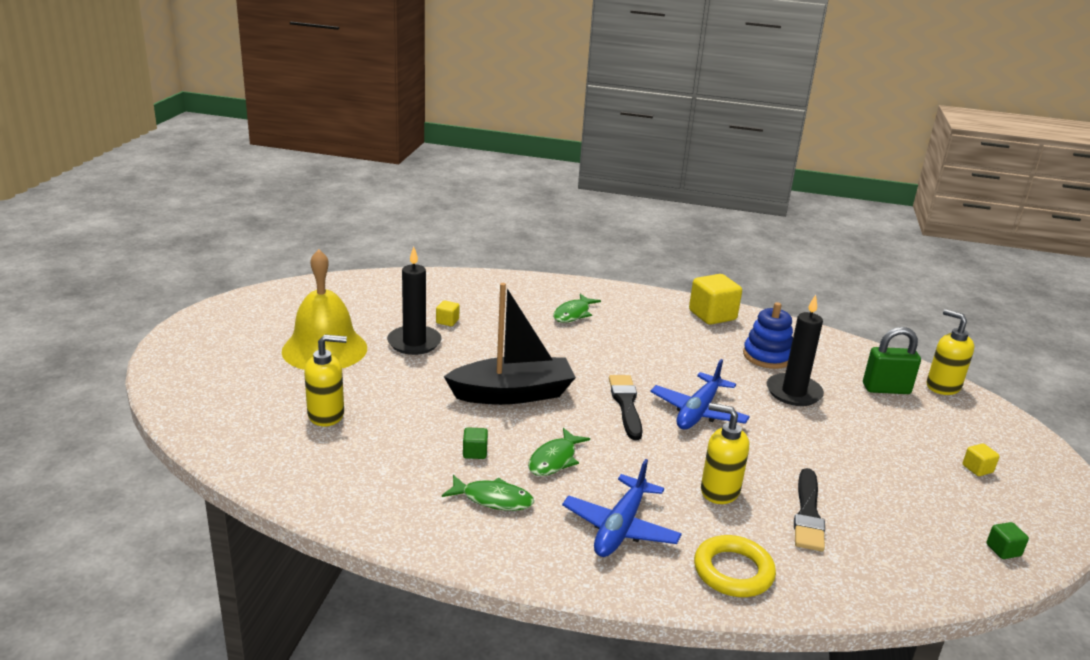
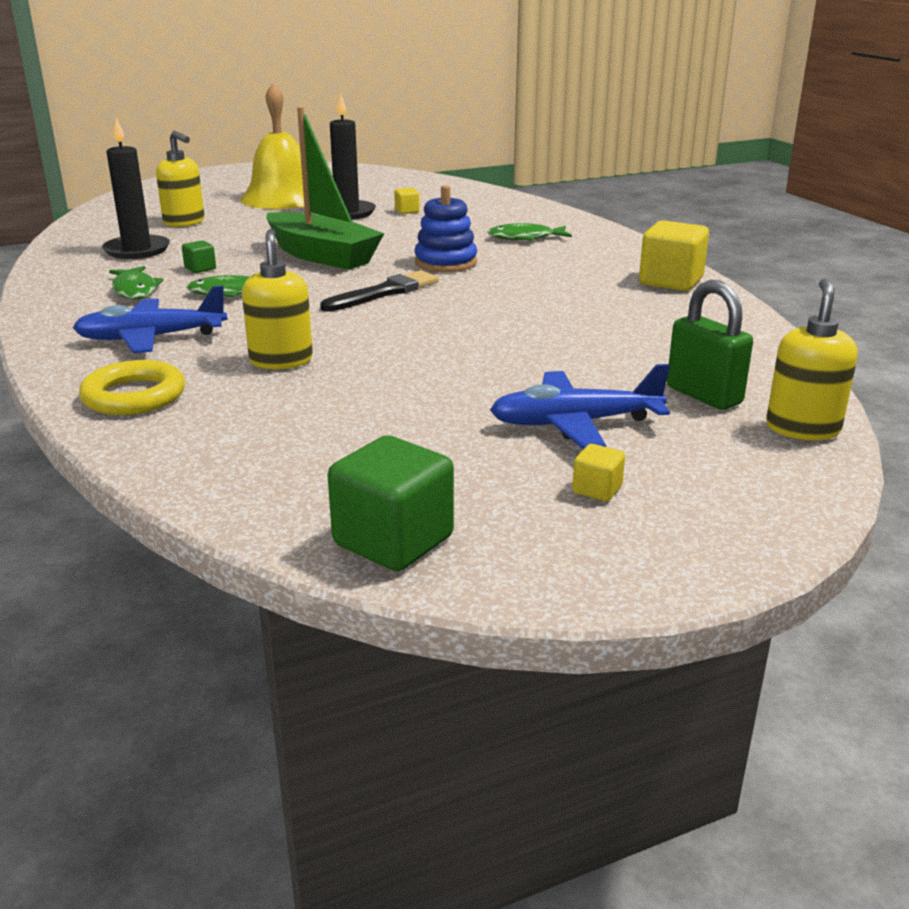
camera: 55 degrees right, 0 degrees up
(512, 394) = (322, 256): black boat -> green boat
(698, 412) = (429, 320): blue plane -> blue plane (574, 423)
(767, 356) = (634, 322): blue stacking toy -> blue stacking toy (445, 263)
(793, 392) = (573, 350): black candle -> black candle (137, 250)
(808, 514) = (300, 408): black brush -> none
(1003, 550) = (393, 541): green cube -> green cube, size x2.09

